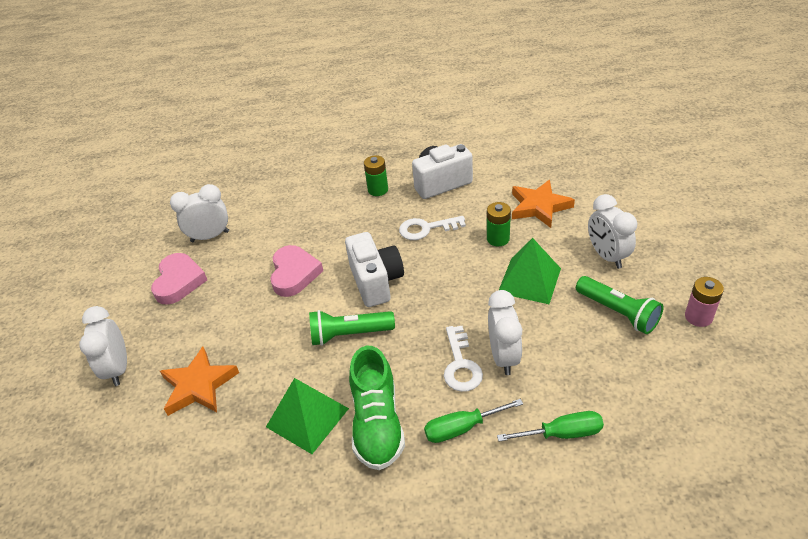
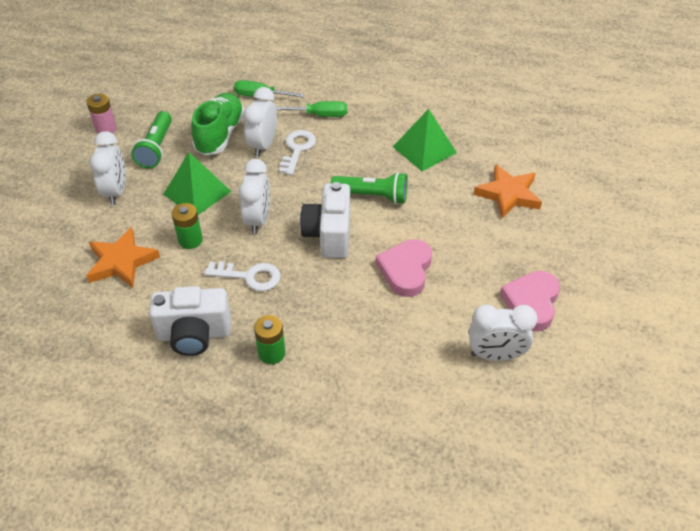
camera: 165 degrees left, 5 degrees up
(118, 369) = (583, 229): white clock -> white clock (258, 220)
(377, 424) = (376, 132): green shoe -> green shoe (220, 135)
(618, 312) = (156, 148): green flashlight -> green flashlight turned 150 degrees counterclockwise

